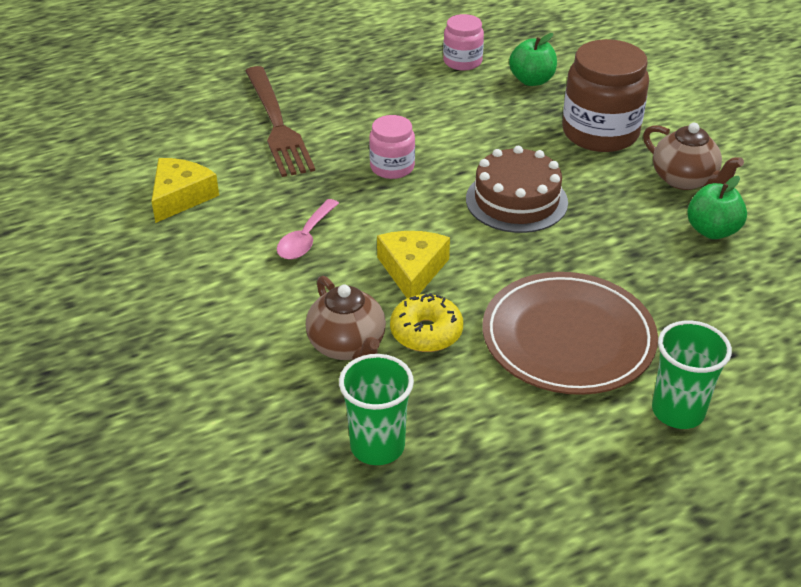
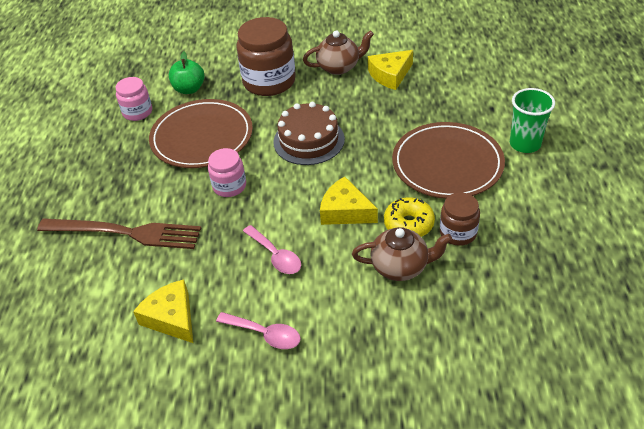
camera: 60 degrees left, 5 degrees up
(189, 268) = (264, 334): none -> pink spoon
(377, 446) = (498, 280): green cup -> none
(440, 384) = (458, 233): none -> brown jar
(457, 119) = (202, 137): none -> brown plate
(712, 231) = (390, 75): green apple -> yellow cheese

